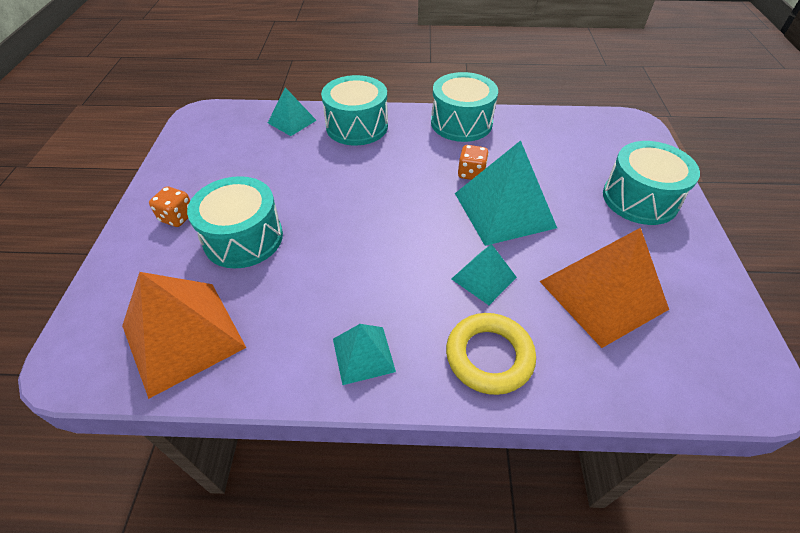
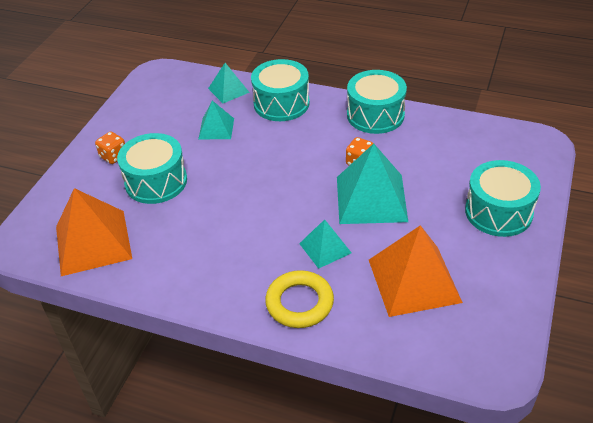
camera: 20 degrees right, 5 degrees down
(363, 355) = (210, 281): turquoise pyramid -> turquoise pyramid (216, 128)

